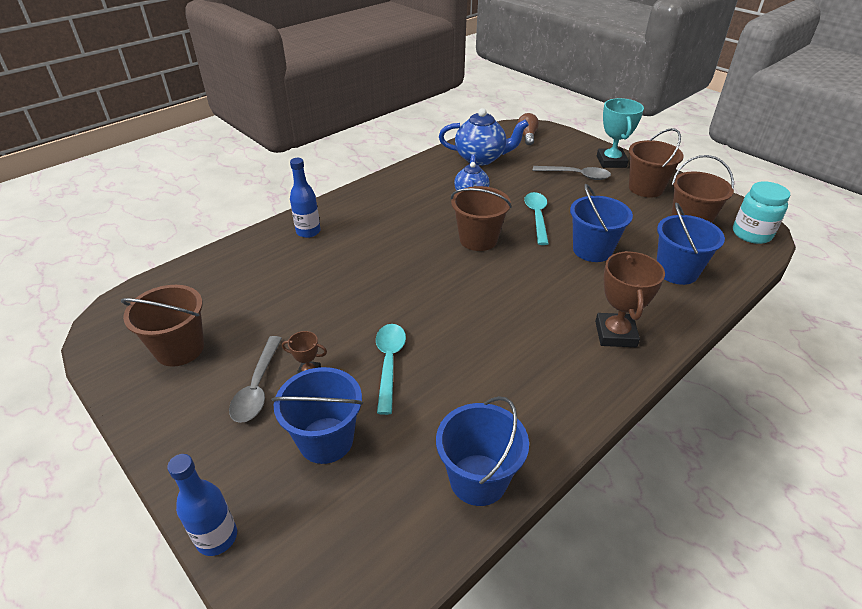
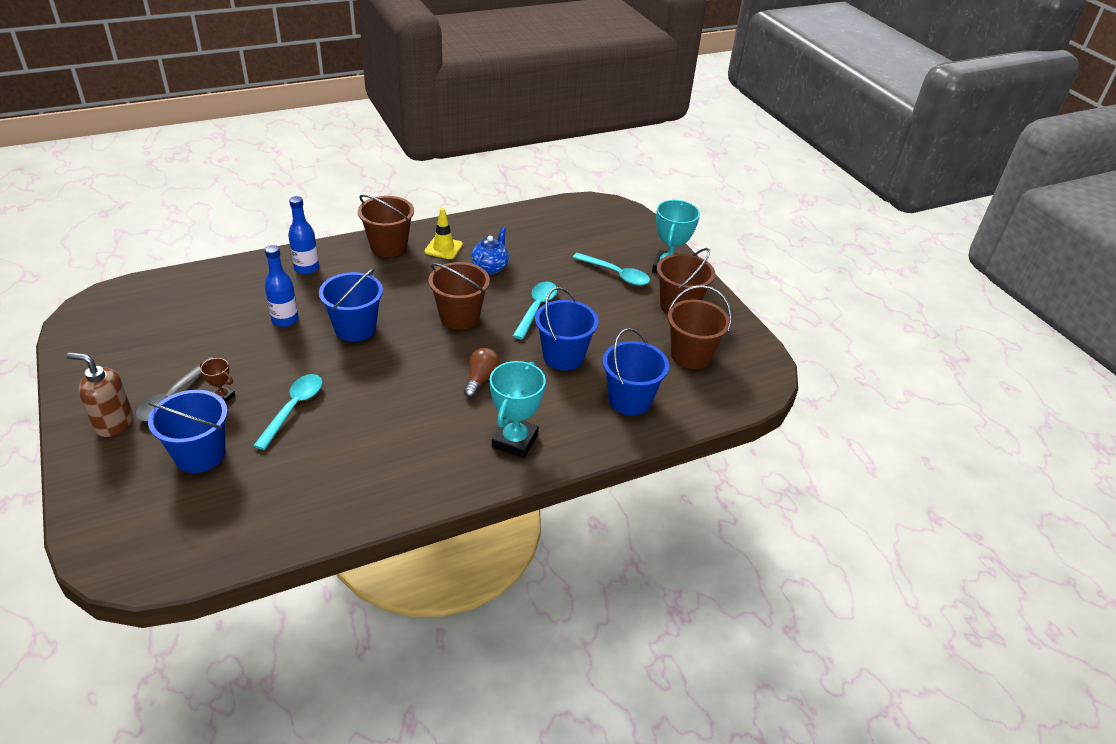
camera: 15 degrees right, 0 degrees up
(180, 349) = (132, 347): brown bucket -> brown bucket (389, 246)
(208, 435) = (114, 423): none -> brown soap dispenser
(217, 537) = (76, 499): blue bottle -> blue bottle (285, 320)
(419, 187) = (443, 248): none -> yellow traffic cone
(478, 479) = (297, 521): blue bucket -> blue bucket (355, 328)
(481, 158) = (531, 231): blue teapot -> none
(527, 136) = (601, 217): brown light bulb -> brown light bulb (481, 379)
(576, 175) = (616, 274): grey spoon -> turquoise spoon
(615, 334) = (515, 441): brown trophy -> turquoise trophy
(751, 234) = (747, 384): turquoise jar -> none

